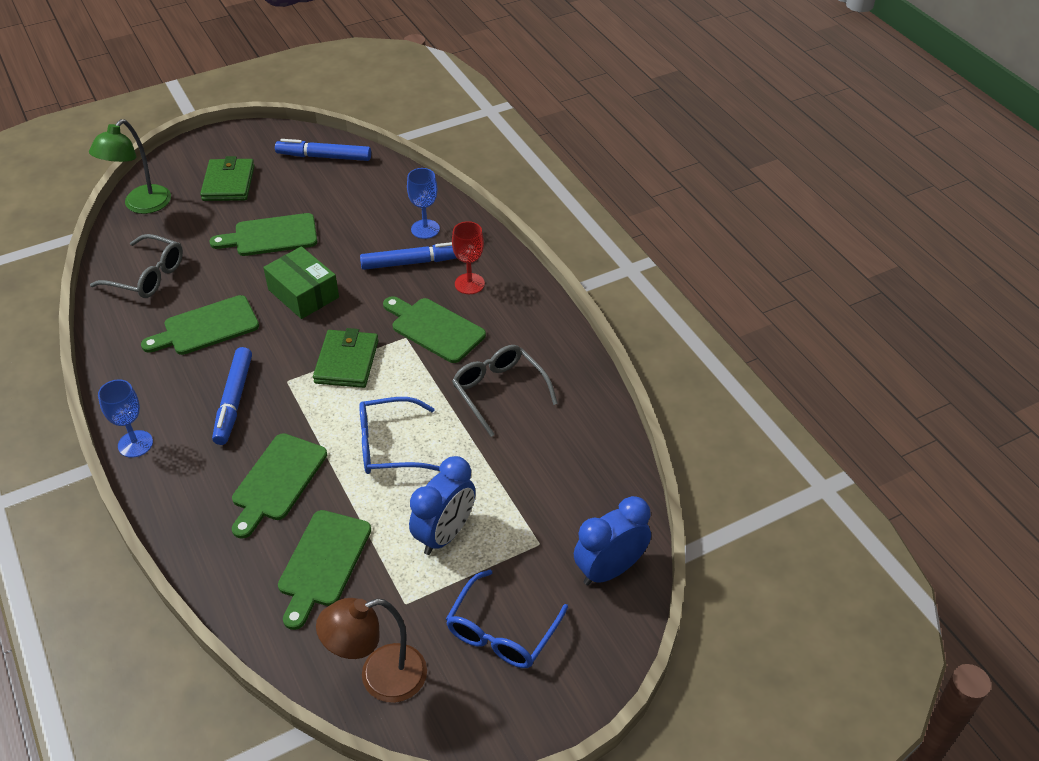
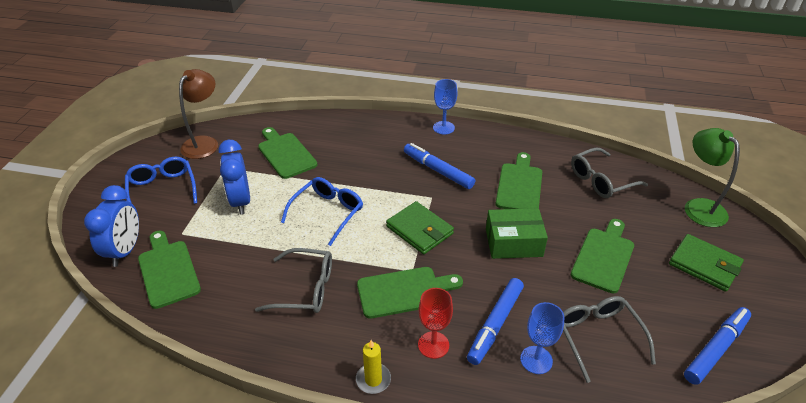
camera: 130 degrees right, 5 degrees down
(277, 481) = (357, 161): green cutting board -> green cutting board (168, 271)
(370, 209) = (598, 337): none -> grey glasses
(534, 297) = (373, 379): none -> yellow candle

